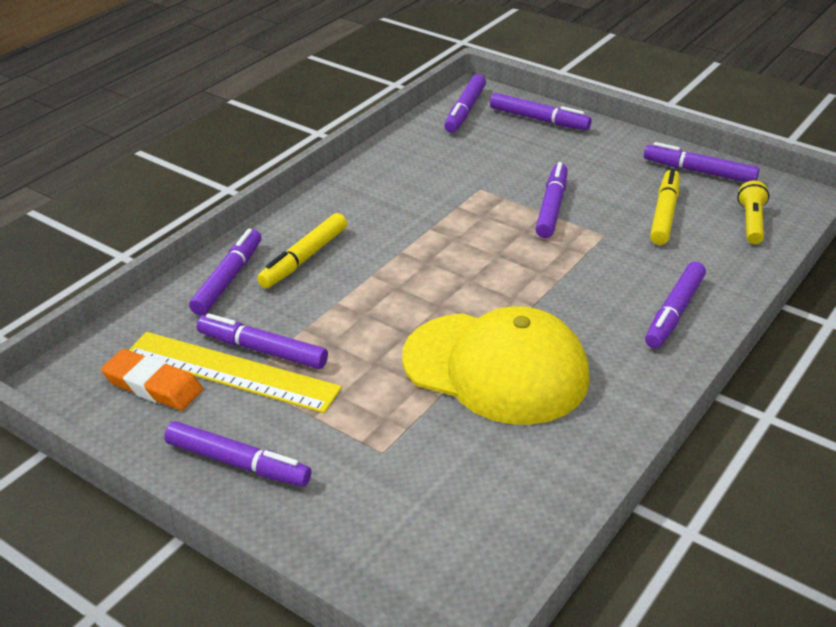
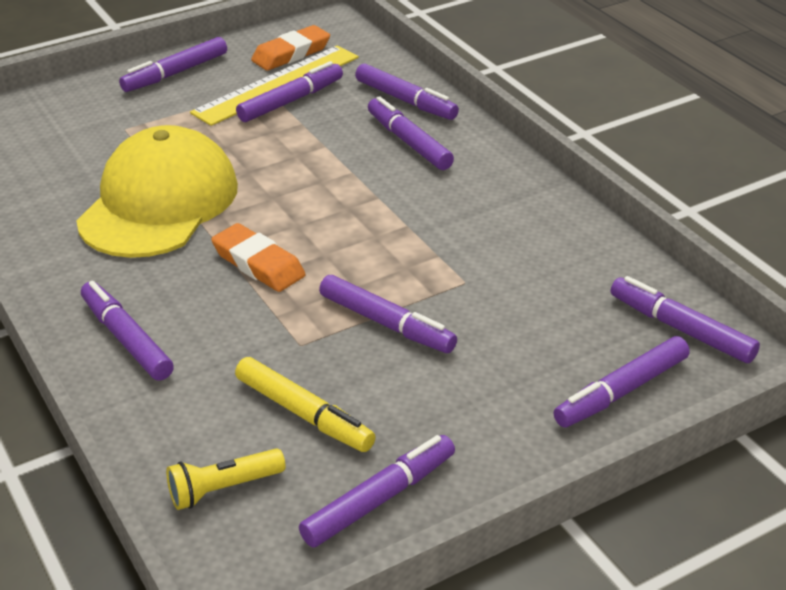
camera: 115 degrees right, 0 degrees up
(304, 258) = (409, 142): yellow marker -> purple marker
(496, 368) = (159, 203): yellow cap -> yellow cap turned 150 degrees clockwise
(534, 282) = (258, 264): none -> orange eraser
(751, 223) = (224, 489): yellow flashlight -> yellow flashlight turned 120 degrees clockwise

